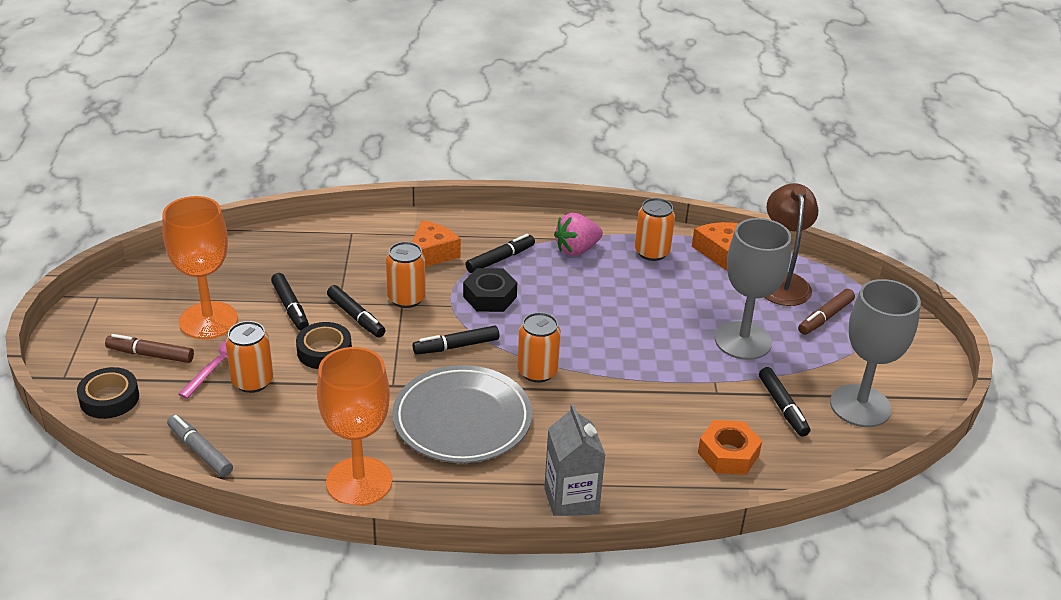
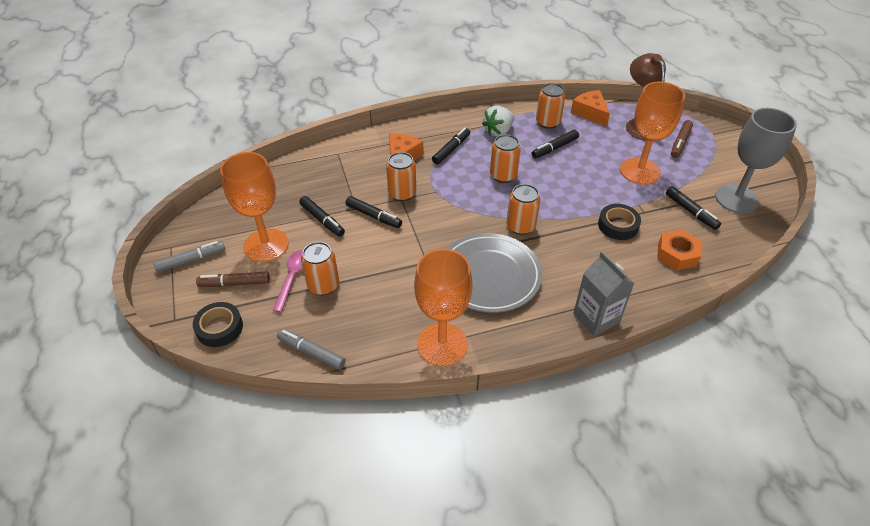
camera: 15 degrees left, 10 degrees up
(114, 317) = (191, 260): none -> grey marker
(324, 351) = (364, 248): black tape -> black tape (618, 225)
(456, 346) = (455, 221): black marker -> black marker (554, 148)
(489, 297) = (459, 179): black nut -> none
(550, 305) = (503, 175): none -> orange can
(576, 249) = (498, 131): pink strawberry -> white strawberry
(743, 341) = (639, 171): grey goblet -> orange goblet

